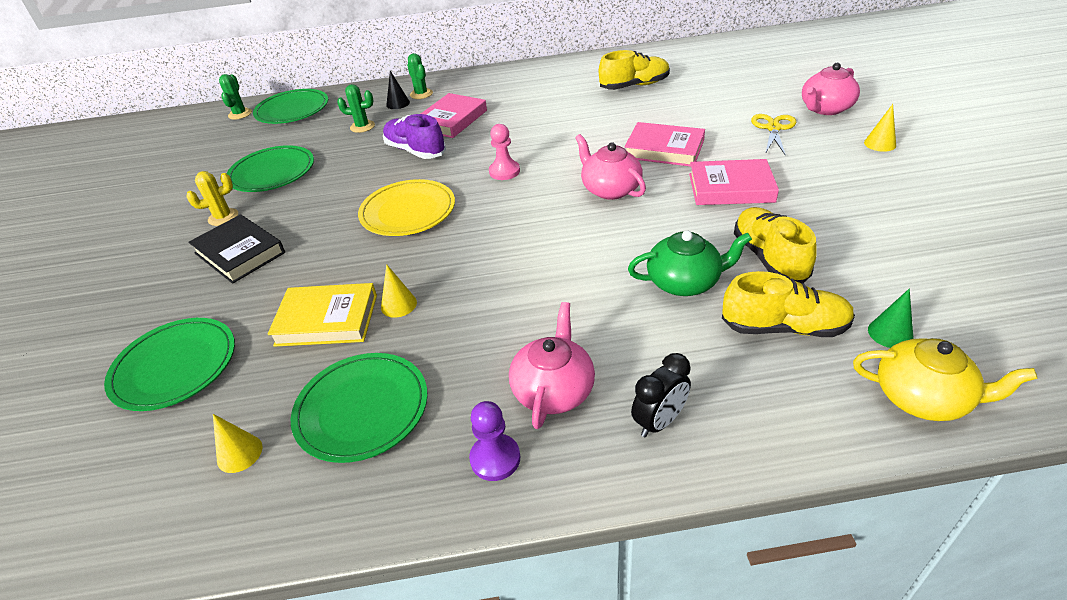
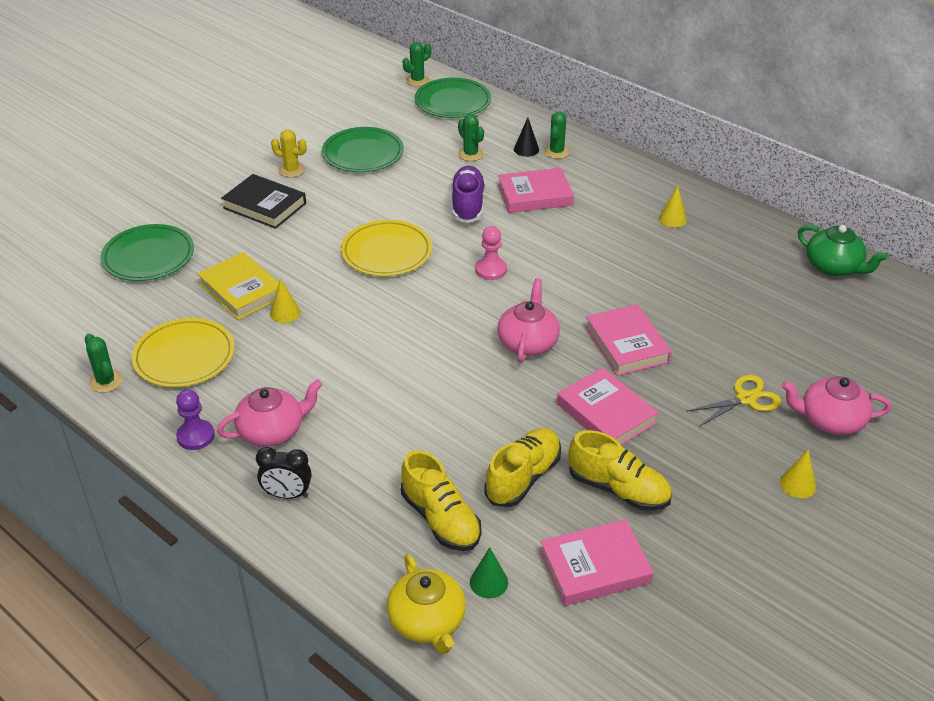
camera: 45 degrees right, 0 degrees up
(239, 253) = (264, 206): black book -> black book turned 60 degrees counterclockwise
(239, 453) = (113, 330): yellow cone -> yellow cone (672, 219)
(312, 503) = (106, 381): none -> green cactus
(362, 409) = (184, 356): green plate -> yellow plate
(634, 86) = (724, 270): yellow shoe -> yellow shoe (618, 489)
(684, 282) = (444, 442): green teapot -> green teapot (833, 267)
(909, 266) = (595, 567): none -> pink book

